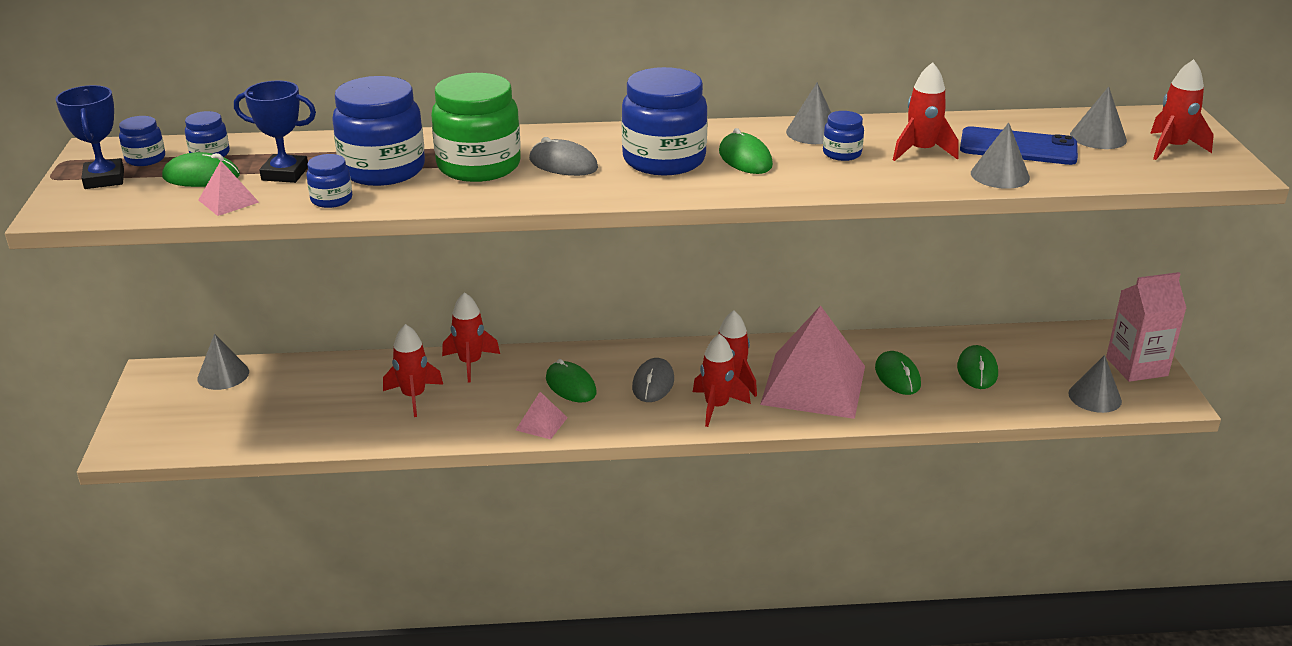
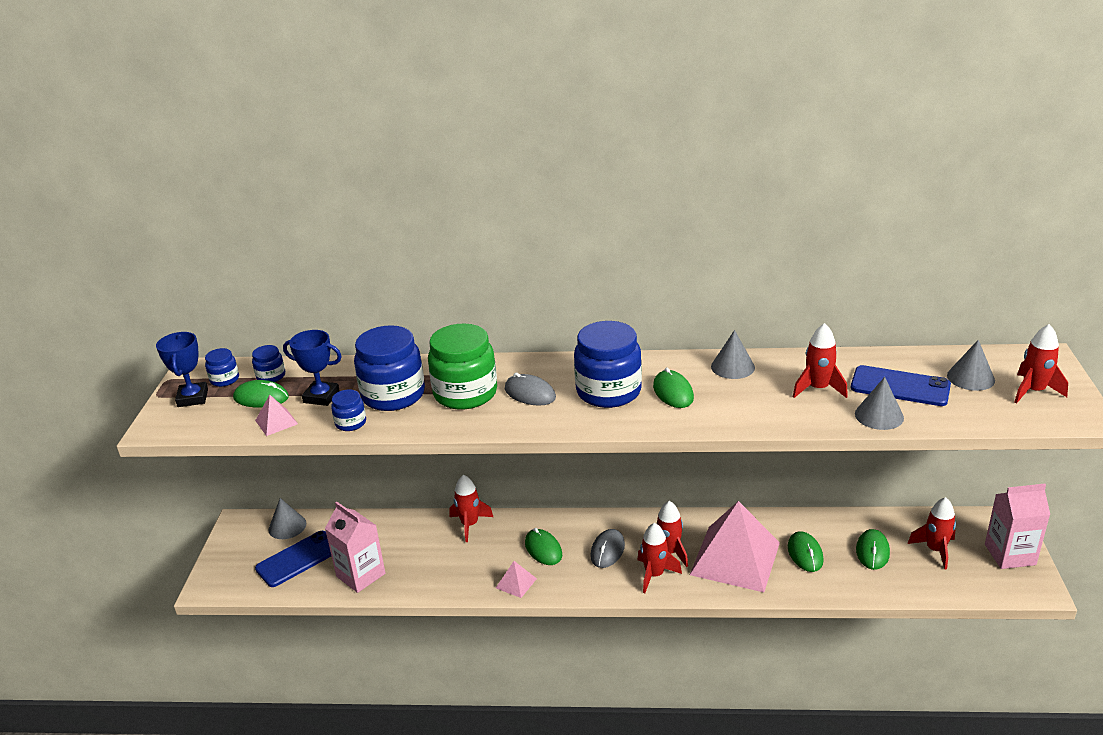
camera: 10 degrees right, 0 degrees up
(244, 410) = (298, 559): none -> blue phone
(333, 424) = (361, 575): none -> pink carton
(414, 397) = (423, 553): red rocket -> red rocket (935, 550)
(842, 153) = (752, 389): blue jar -> none
(1094, 397) = (969, 582): grey cone -> none

